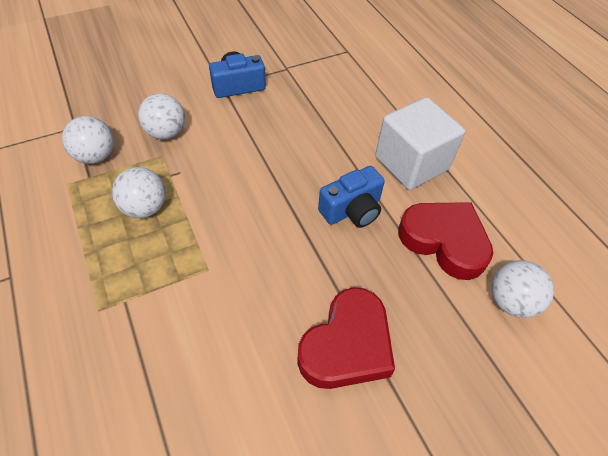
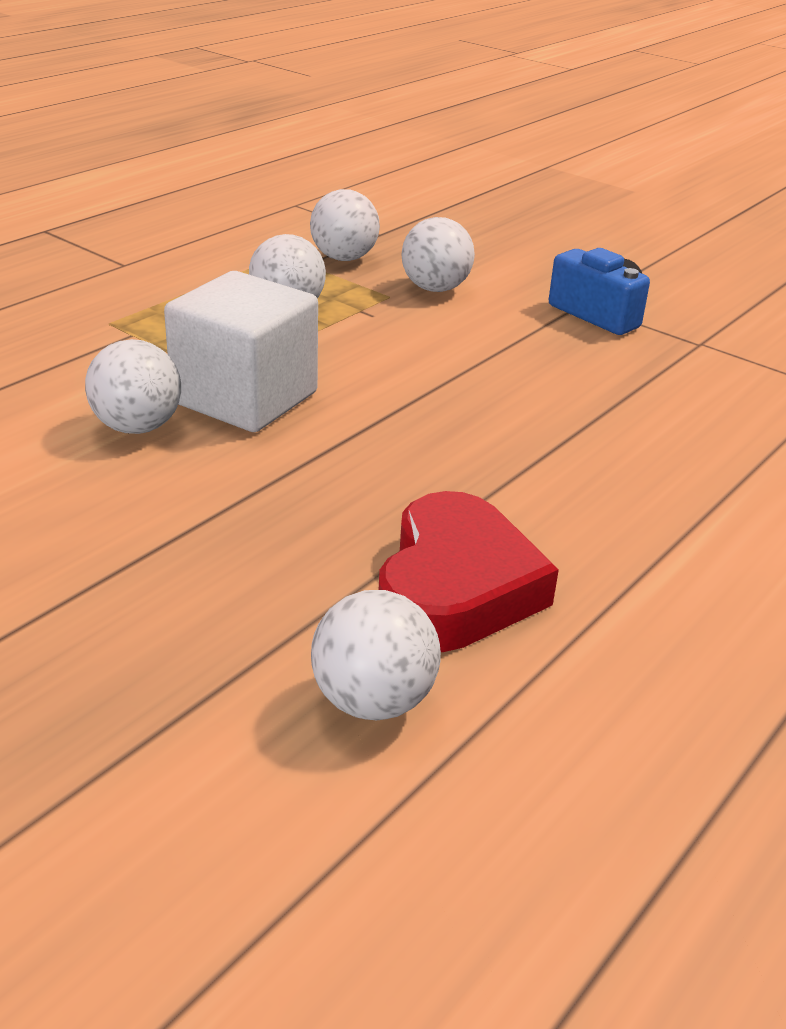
camera: 65 degrees right, 20 degrees down
(247, 330) = (137, 427): none -> white ball
(347, 345) = (158, 517): red heart -> none
(352, 210) = (437, 470): blue camera -> none
(411, 163) = (620, 515): white cube -> white cube (245, 398)

